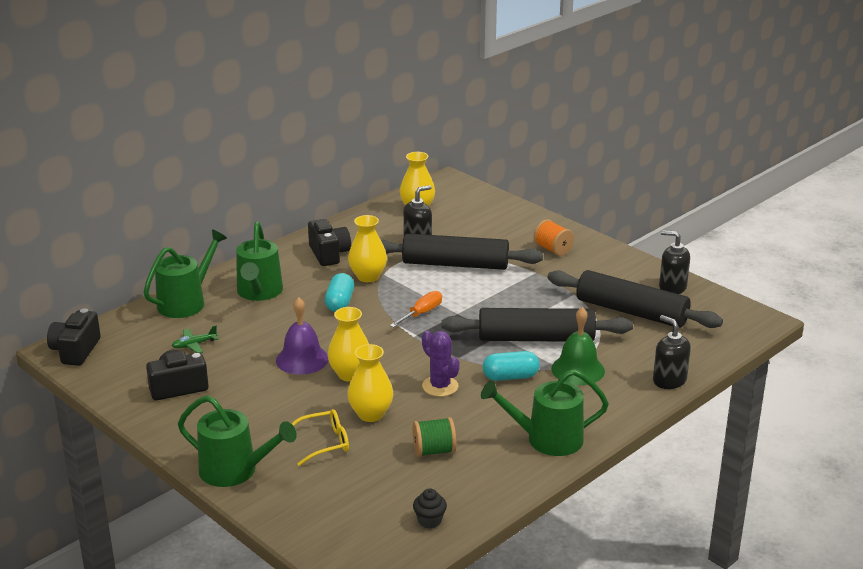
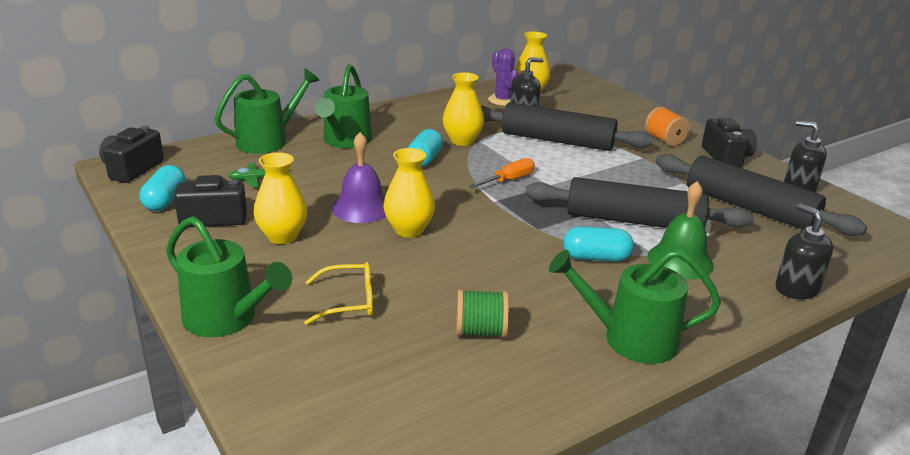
camera: 10 degrees right, 0 degrees up
(125, 378) = (165, 201): none -> turquoise capsule
(329, 254) = (430, 117): black camera -> black camera (726, 157)
(370, 414) = (417, 276): yellow vase -> yellow vase (282, 236)
(429, 521) = (448, 427): black cupcake -> none
(440, 386) = (509, 257): purple cactus -> purple cactus (503, 100)

